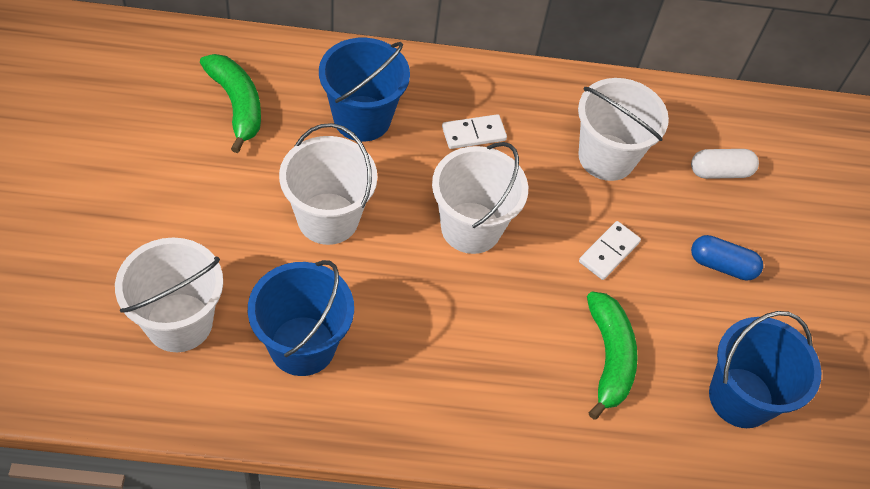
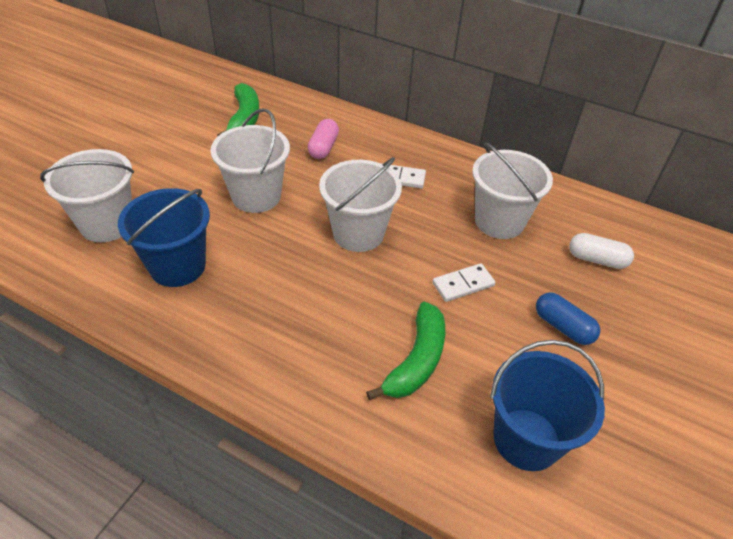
camera: 30 degrees right, 10 degrees down
(362, 118) = (323, 147): blue bucket -> pink capsule

